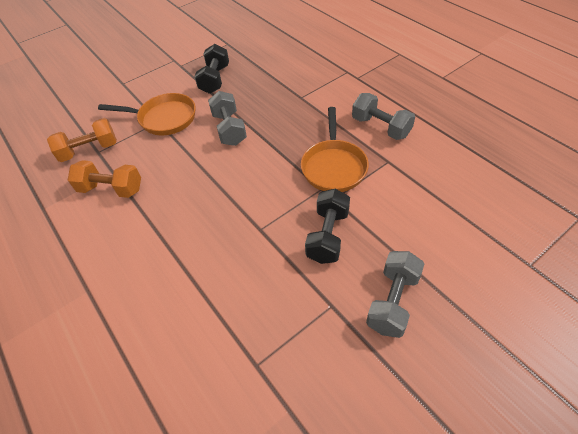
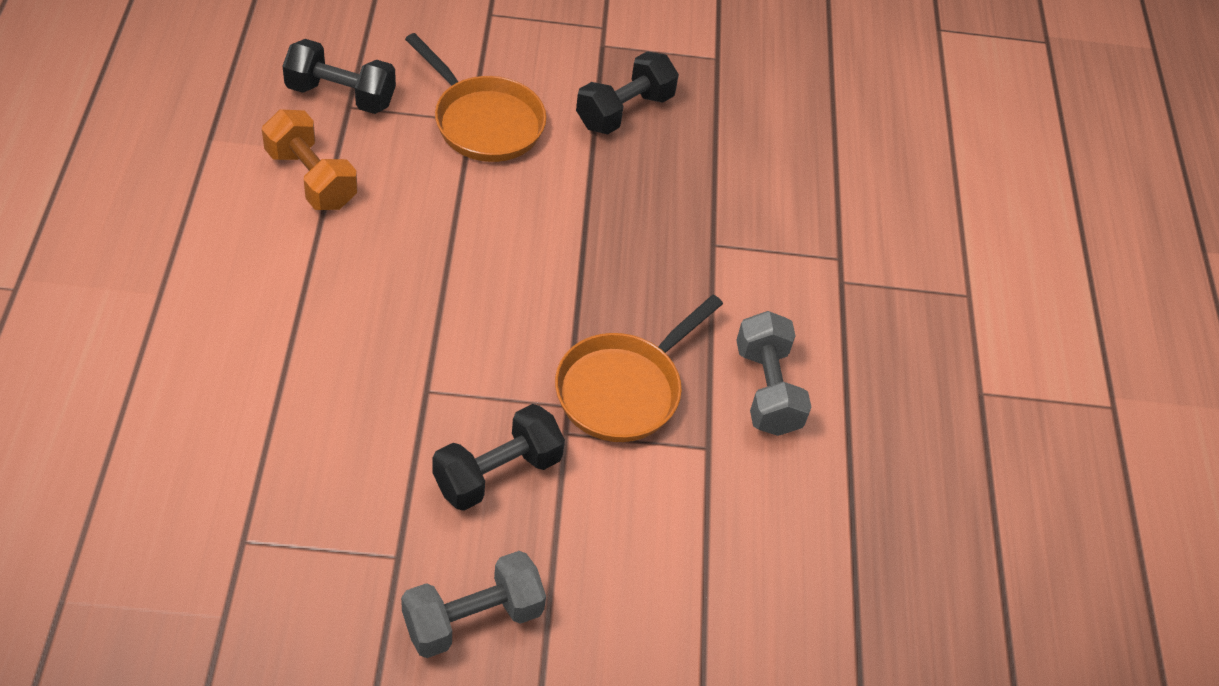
camera: 30 degrees right, 0 degrees up
(89, 150) = (341, 95): orange dumbbell -> black dumbbell
(229, 129) = (551, 212): grey dumbbell -> none

